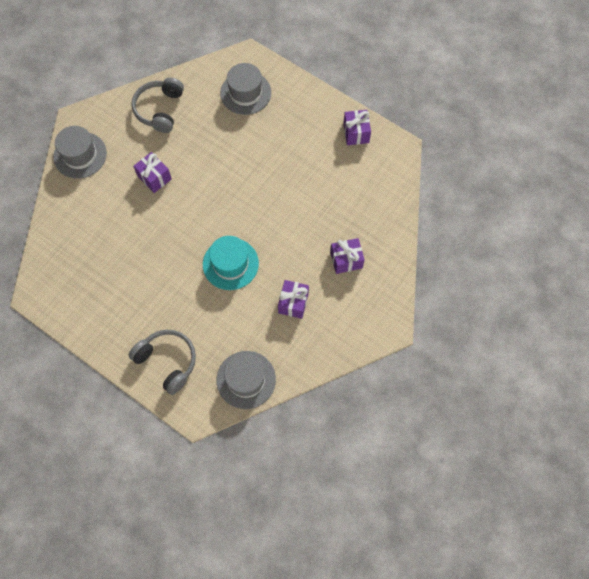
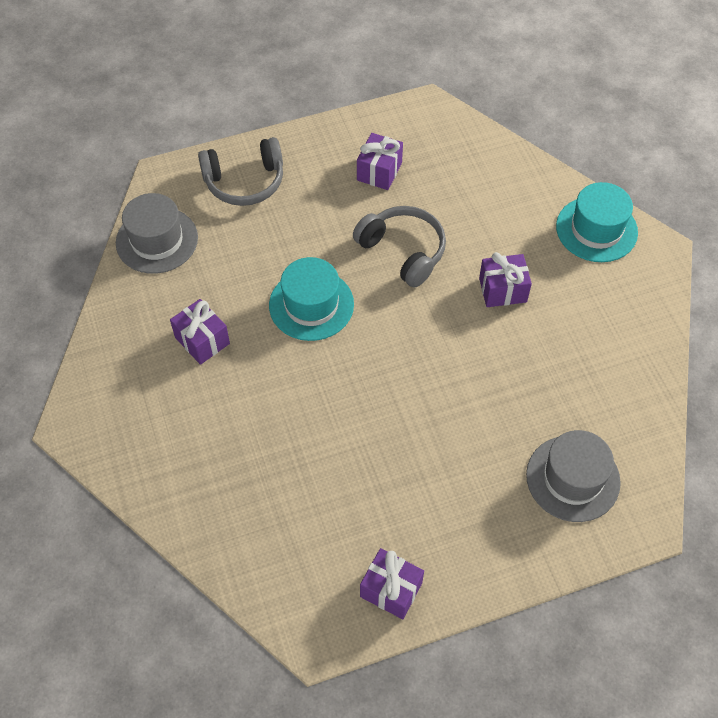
camera: 125 degrees right, 10 degrees down
(80, 155) = (596, 229): grey hat -> turquoise hat
(160, 109) = (613, 352): grey headphones -> grey headphones (403, 251)
(346, 260) = (204, 437): purple gift -> purple gift (379, 171)

